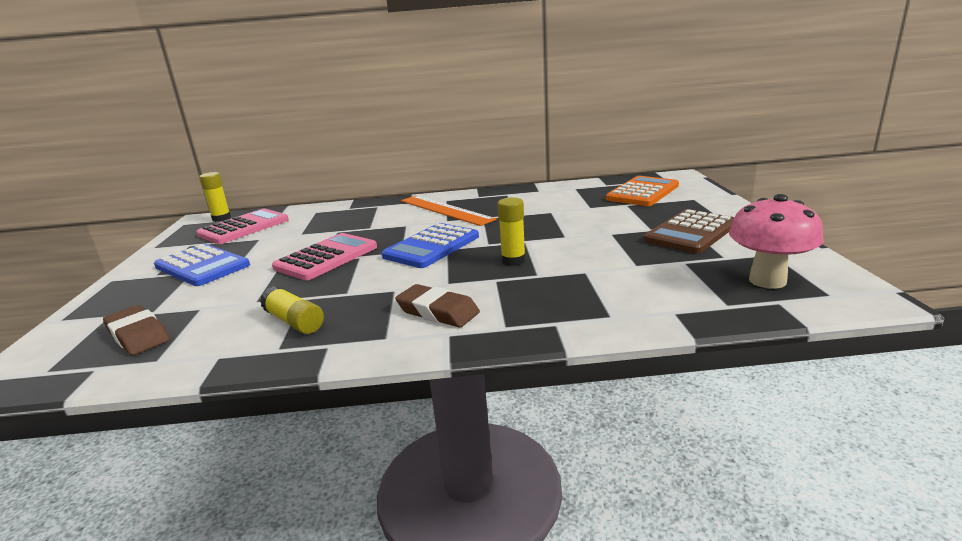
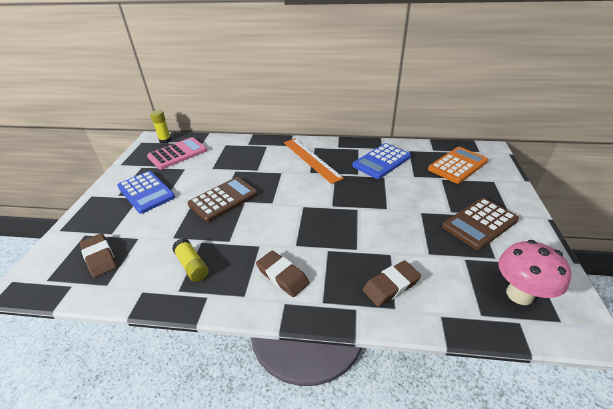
camera: 10 degrees right, 15 degrees up
(326, 257) = (223, 199): pink calculator -> brown calculator
(432, 246) = (293, 201): blue calculator -> blue calculator (381, 161)
(513, 260) = (344, 230): yellow glue stick -> none
(596, 298) = (391, 286): none -> brown eraser

